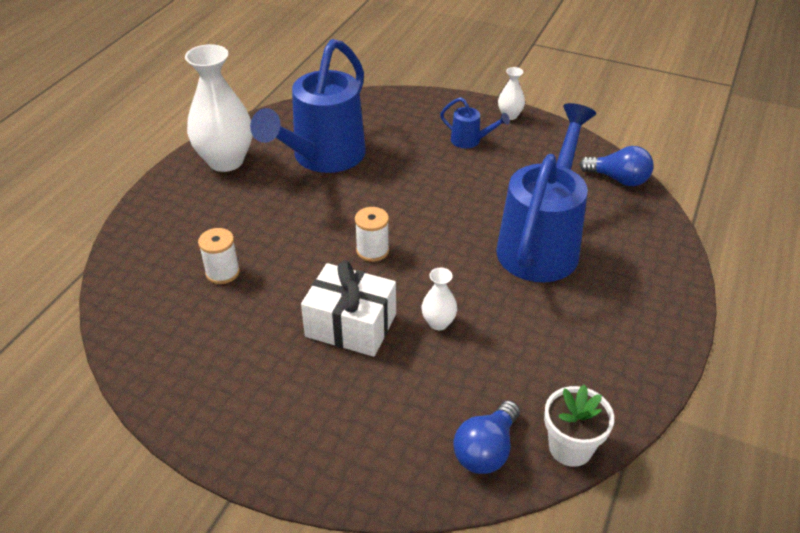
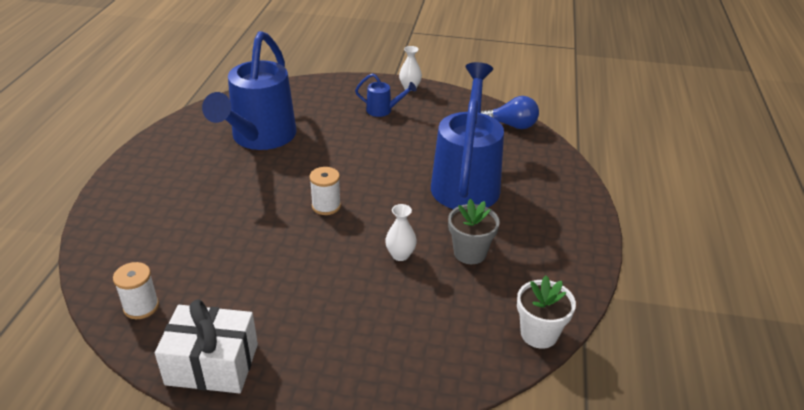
camera: 15 degrees left, 5 degrees down
(222, 272) = (195, 243): white spool -> white spool (141, 307)
(226, 161) = (171, 151): white vase -> none
(351, 325) = (325, 269): white gift -> white gift (212, 364)
(486, 450) = (471, 349): blue light bulb -> none
(519, 333) = (470, 253): none -> grey flower pot

